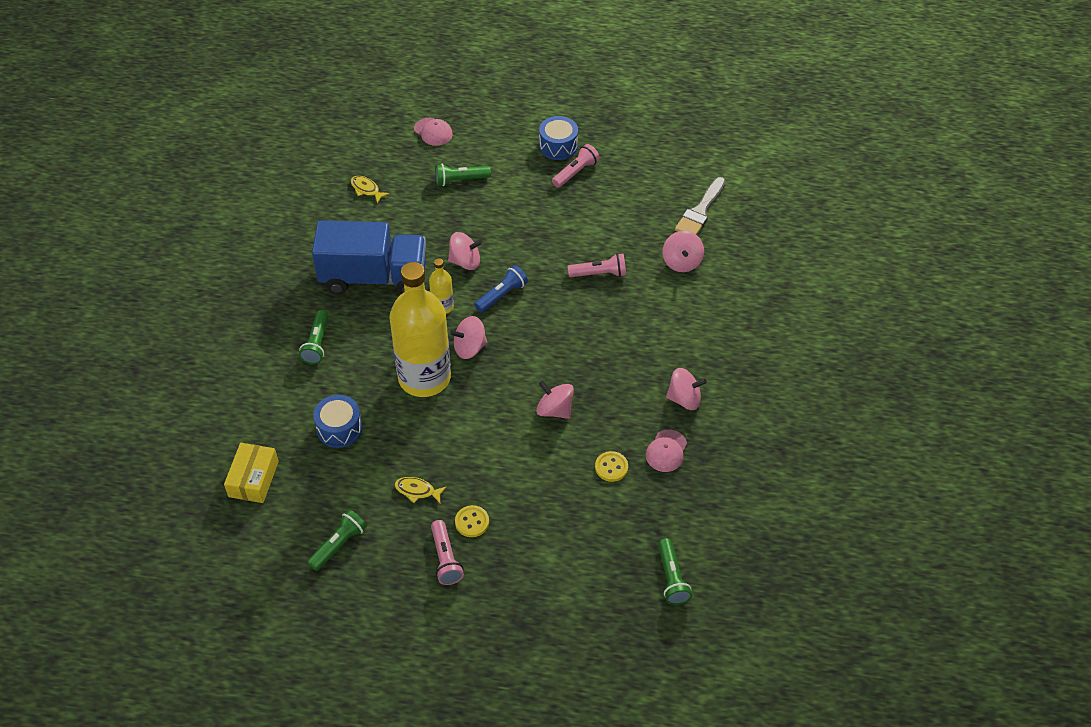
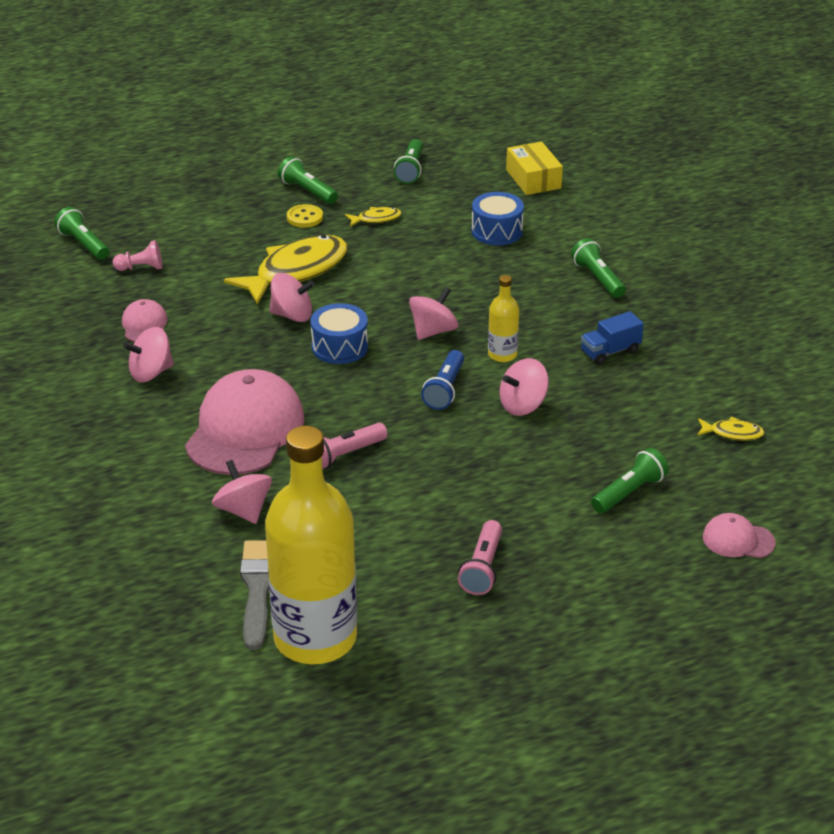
camera: 150 degrees right, 15 degrees down
(374, 277) = (610, 352): blue truck -> blue truck, size x0.41
(424, 377) = (456, 292): yellow bottle -> yellow bottle (315, 638)
(445, 558) = (307, 191): pink flashlight -> green flashlight
(521, 457) = (296, 271): none -> yellow fish
(558, 146) = (542, 596): blue drum -> blue drum (339, 347)
(611, 467) = (196, 294): yellow button -> none
(638, 521) = (141, 268): none -> pink pawn
(648, 320) = (245, 430): none -> pink cap

